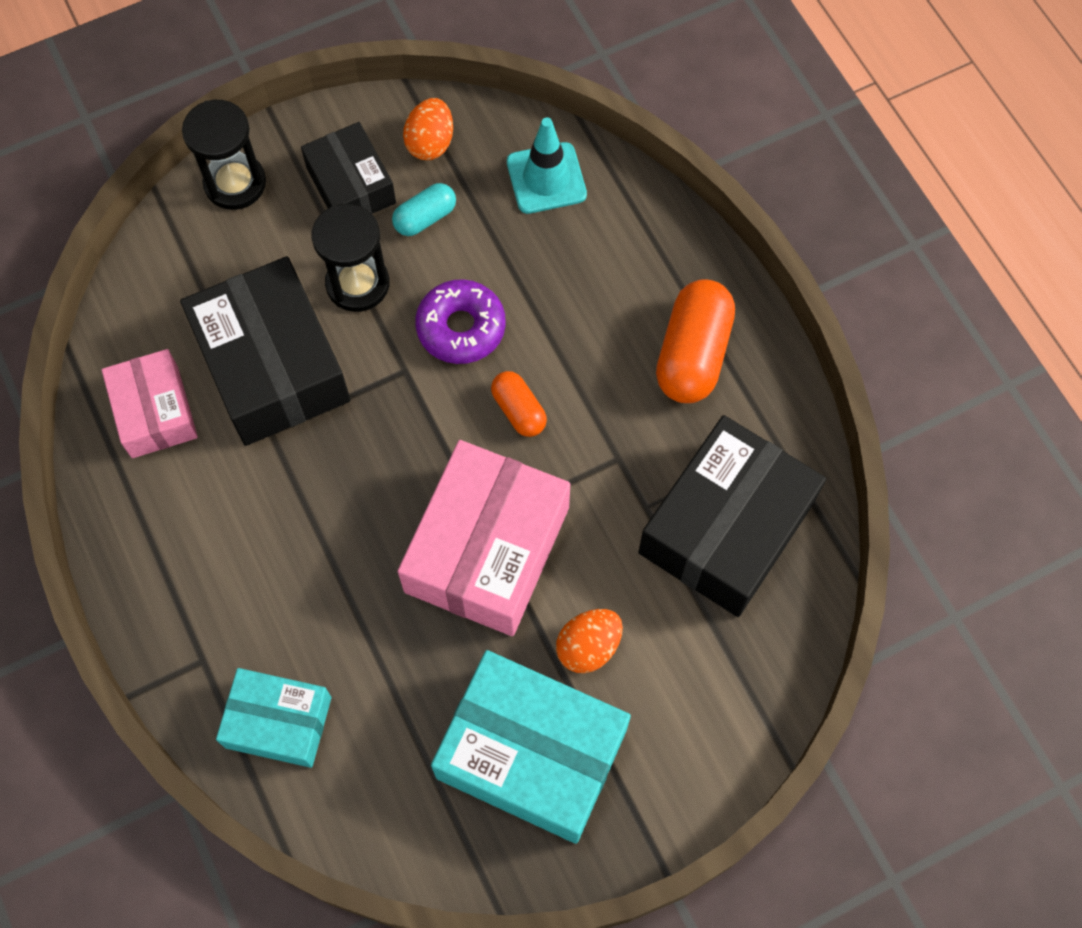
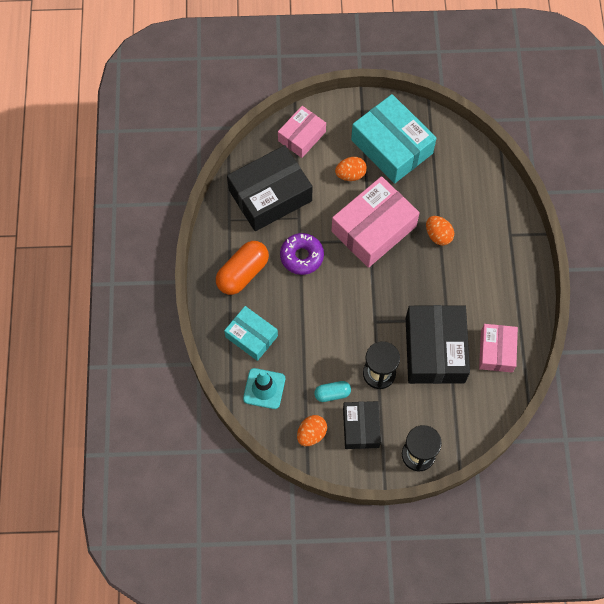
camera: 155 degrees left, 0 degrees up
(278, 722) = (487, 198): turquoise box -> turquoise box (251, 336)
(351, 592) = (438, 235): none -> orange egg
(461, 328) = (340, 330): purple donut -> purple donut (302, 256)
(518, 410) = (332, 281): orange capsule -> none
(733, 689) = (302, 136): none -> pink box

